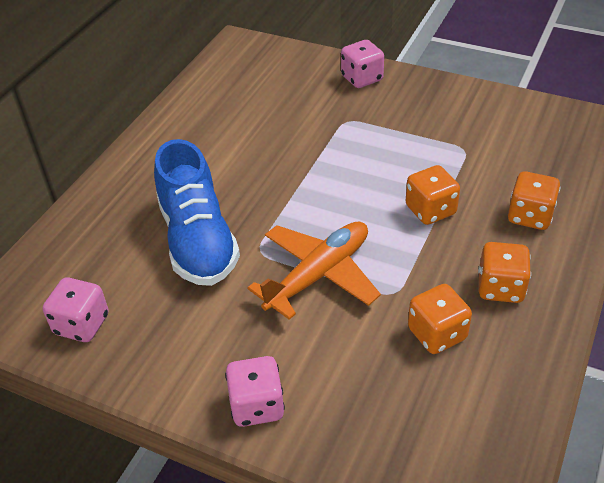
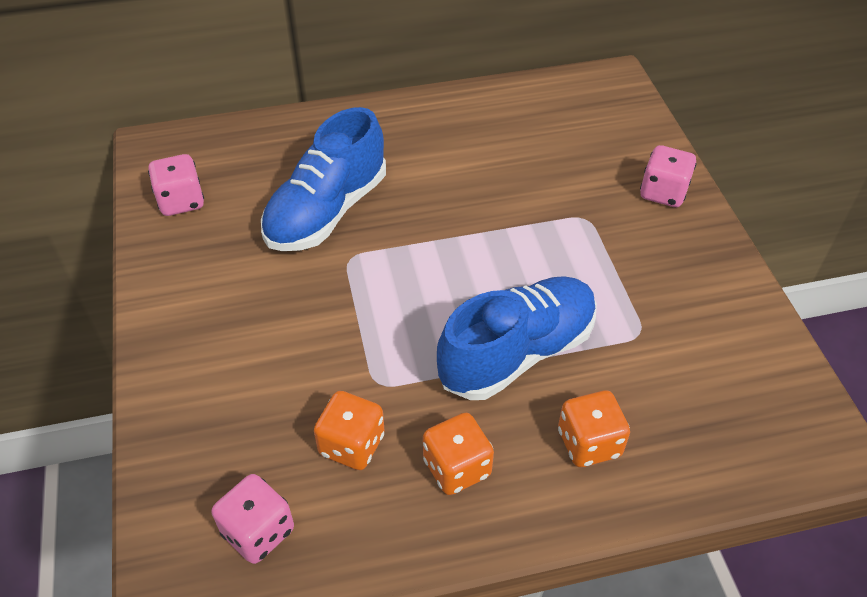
camera: 50 degrees right, 5 degrees up
(257, 406) = (175, 358): pink dice -> pink dice (258, 532)
(319, 275) = (355, 315): orange plane -> none
(430, 210) = (517, 353): orange dice -> blue shoe

